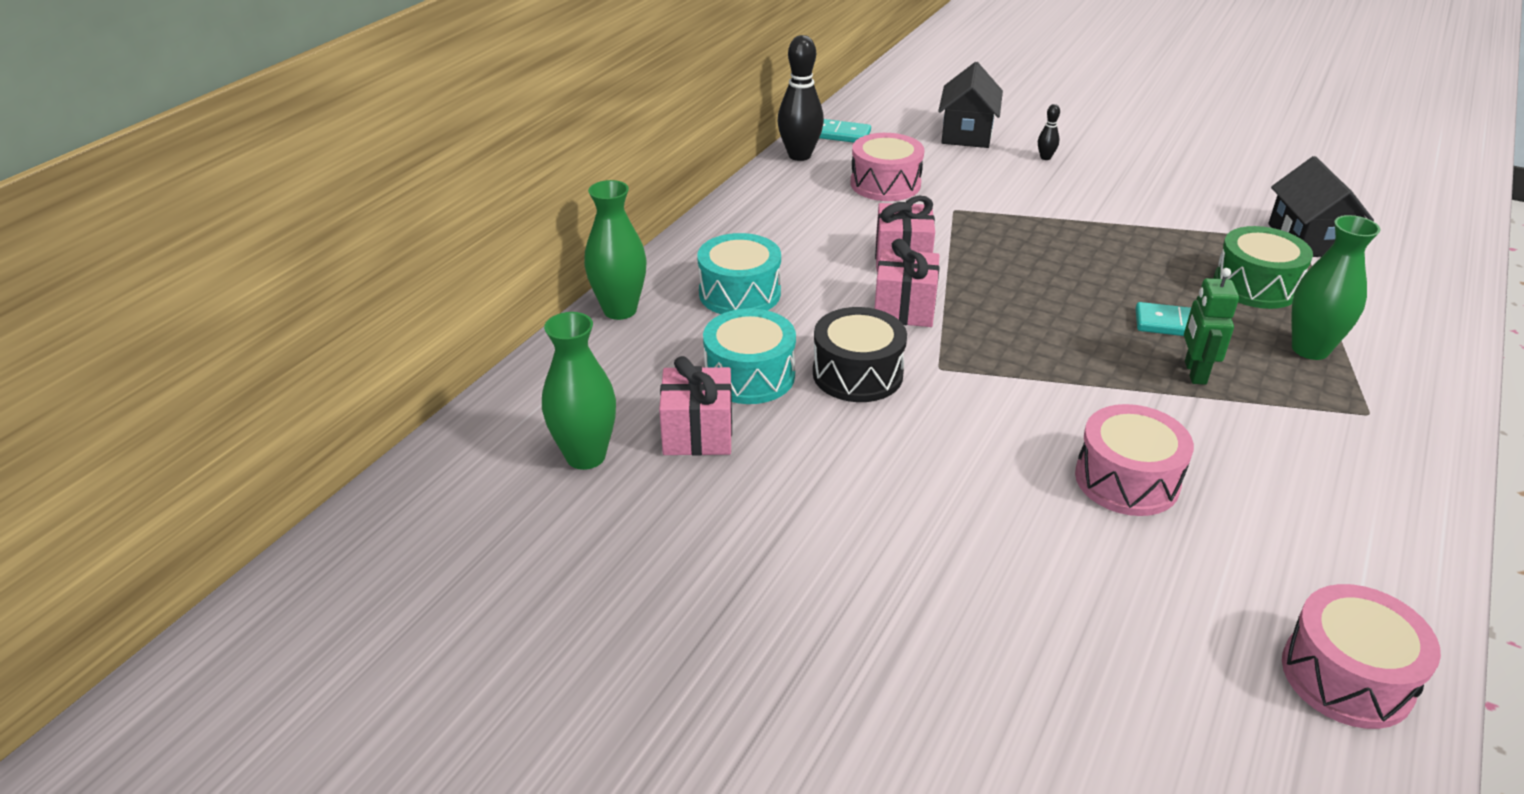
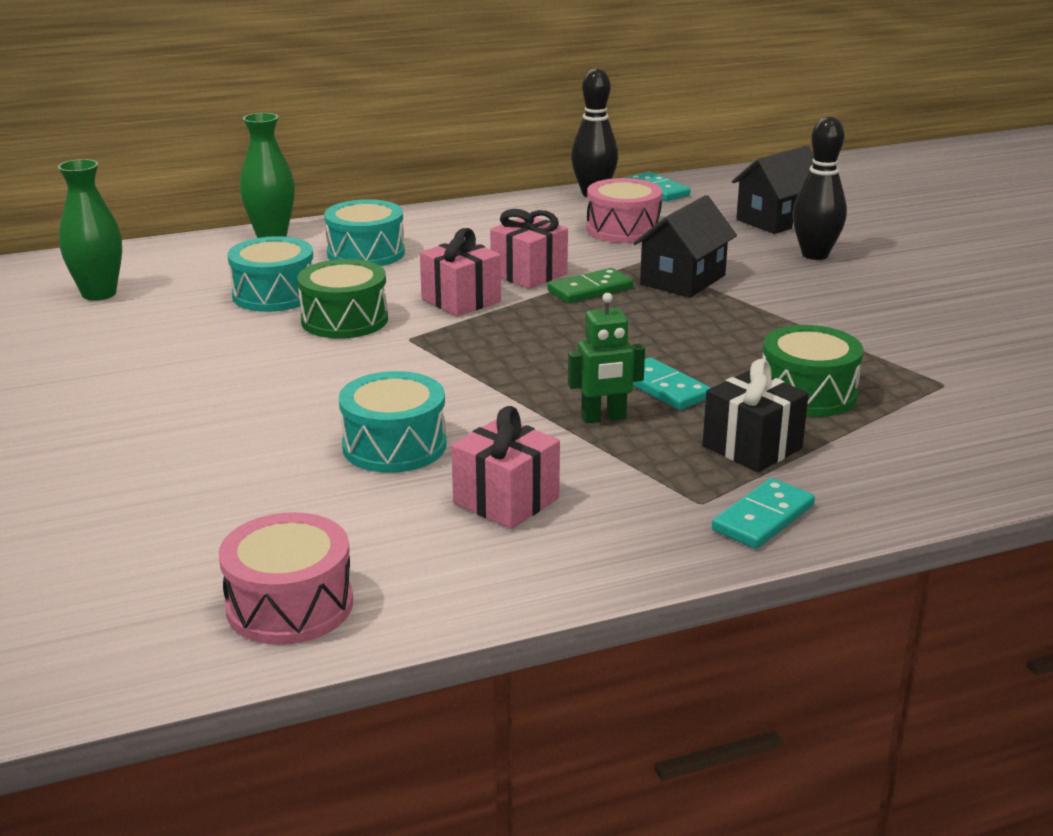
camera: 40 degrees right, 10 degrees down
(697, 433) = (180, 308): pink gift -> pink gift (506, 500)
(857, 374) = (344, 320): black drum -> green drum
(971, 255) = (590, 290): none -> green domino
(1045, 157) = (815, 255): black bowling pin -> black bowling pin, size x2.17
(1127, 480) = (394, 446): pink drum -> turquoise drum
(1194, 372) = (603, 418): green robot -> green robot turned 150 degrees counterclockwise
(1308, 239) = (953, 387): black house -> black house (683, 280)
(1310, 349) = (752, 447): green vase -> black gift
(1417, 405) = (763, 518): none -> turquoise domino

